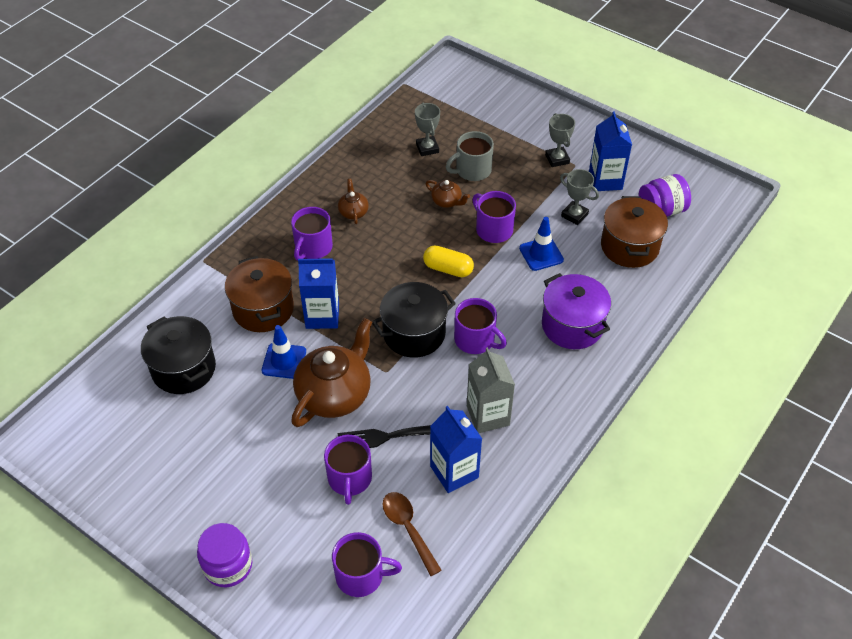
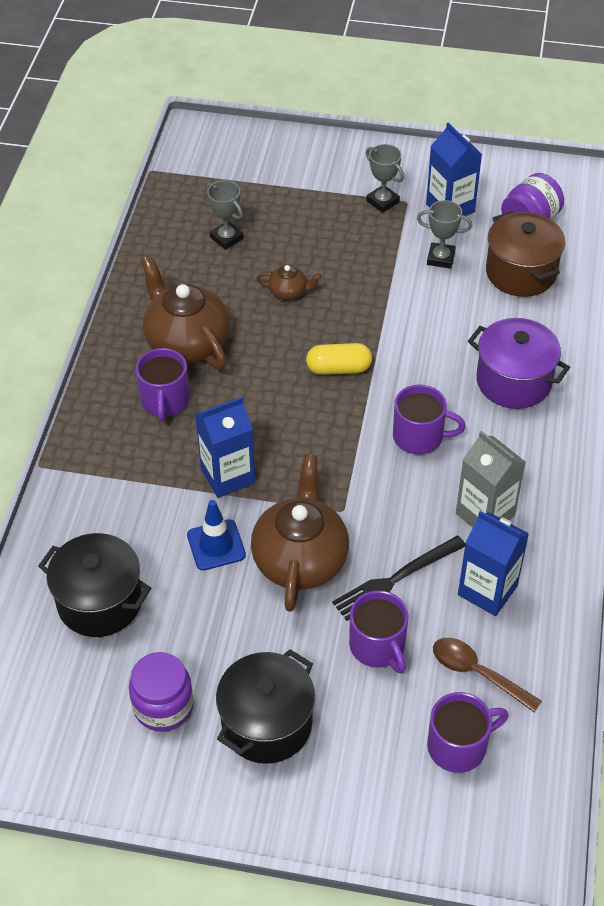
camera: 25 degrees left, 0 degrees up
(228, 565) = (302, 802): purple jar -> purple jar (163, 706)
(263, 309) = (151, 495): brown pot -> none
(353, 212) = (187, 342): brown teapot -> brown teapot, size x2.16
(414, 333) = (346, 455): black pot -> black pot (266, 723)
(472, 170) = (295, 246): grey mug -> none
(493, 229) = (361, 306): purple mug -> none
(541, 254) = (431, 314): blue traffic cone -> none

